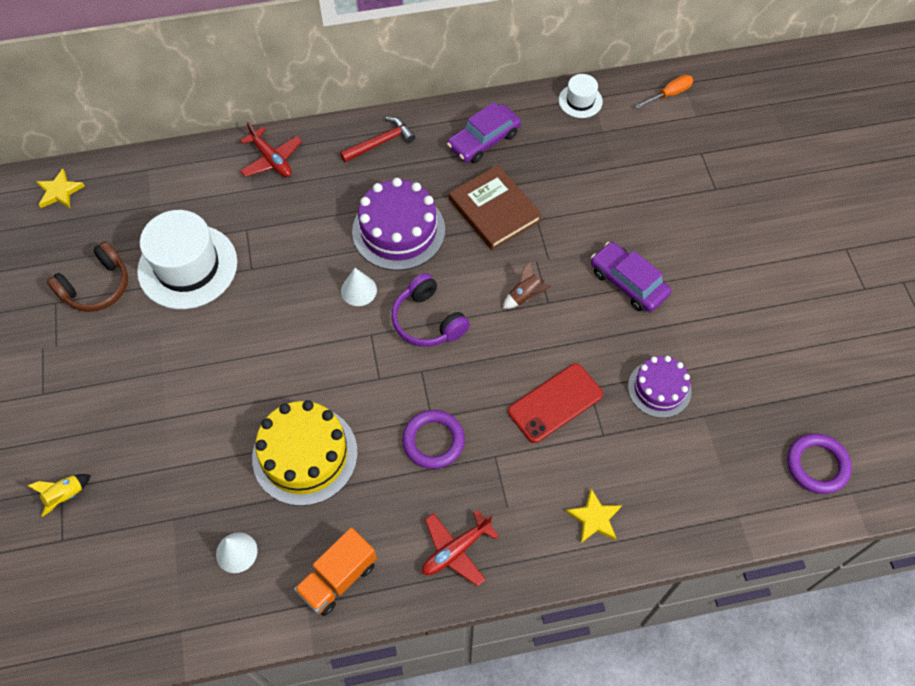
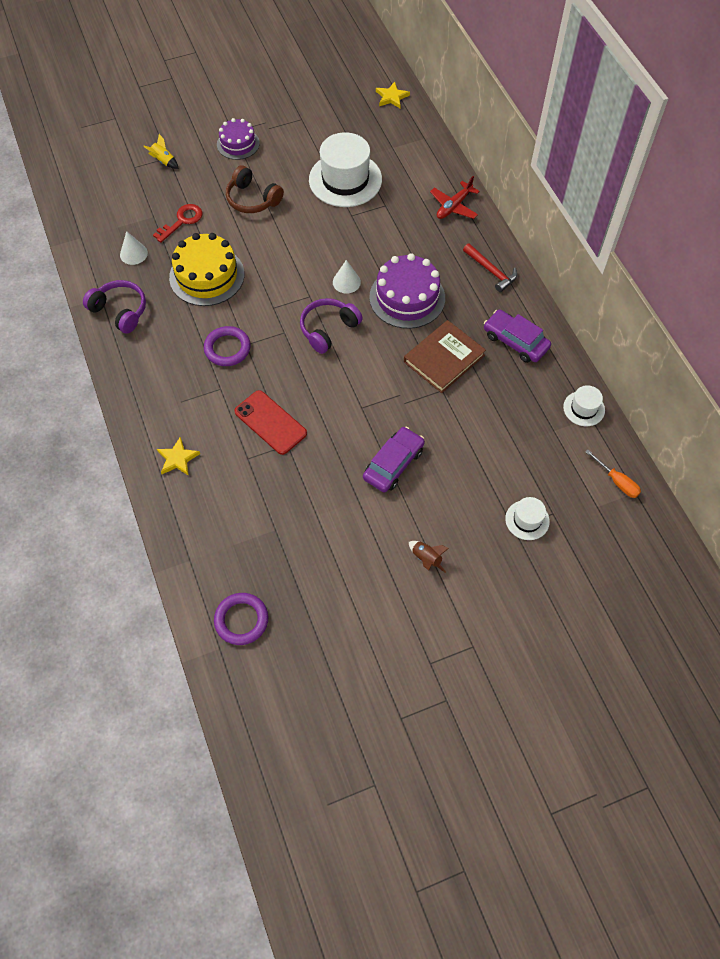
camera: 80 degrees right, 0 degrees up
(97, 287) = (318, 136): brown headphones -> brown headphones (252, 199)
(195, 479) = (182, 221): none -> red key
(338, 578) = (120, 311): orange truck -> purple headphones
(456, 550) = (145, 374): red plane -> none
(525, 296) = (364, 390): brown rocket -> brown rocket (426, 559)
(659, 388) = (295, 495): purple cake -> purple cake (238, 144)
(707, 175) = (527, 520): none -> white hat

